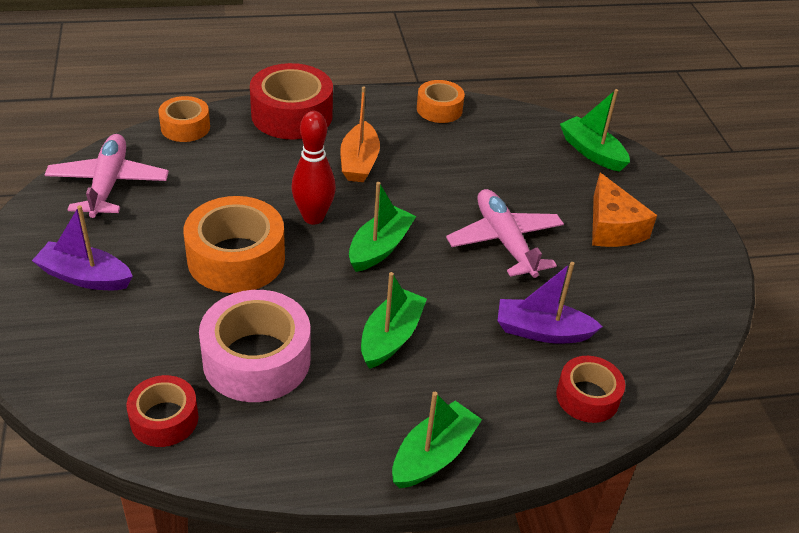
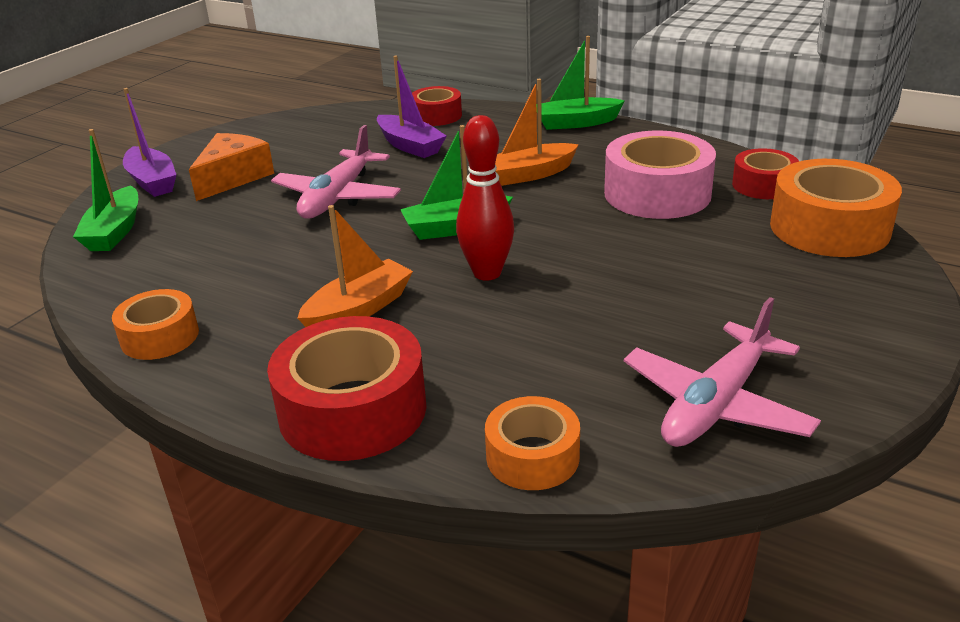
camera: 135 degrees left, 10 degrees down
(85, 277) = (797, 302): purple boat -> purple boat (152, 182)
(236, 258) = (610, 264): orange tape -> orange tape (829, 228)
(391, 337) = (529, 174): green boat -> orange boat

